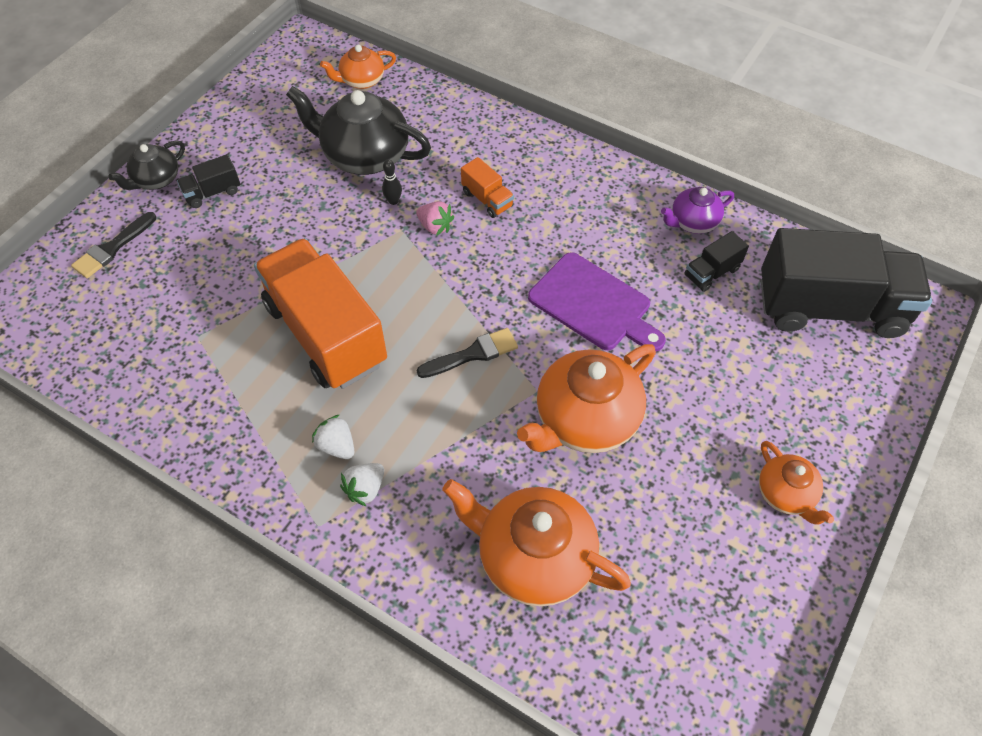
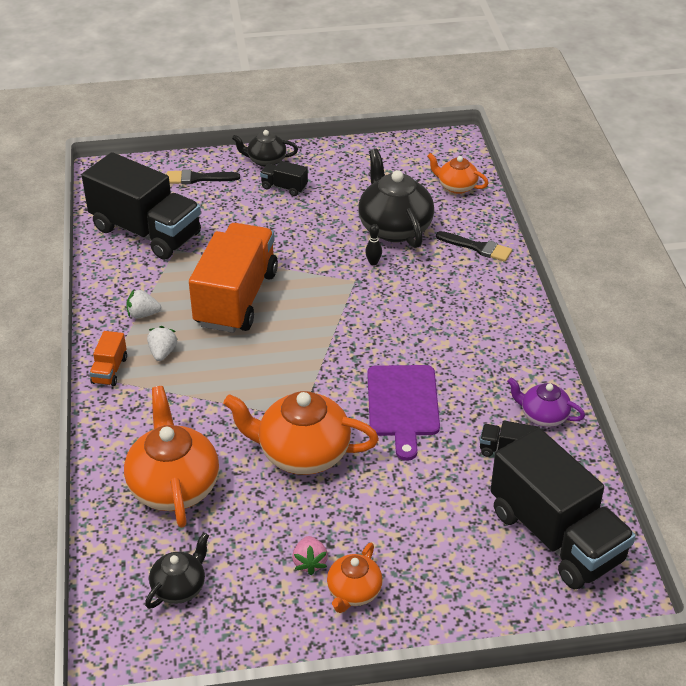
camera: 50 degrees right, 15 degrees down
(139, 343) = (146, 232): none -> black truck
(365, 489) = (146, 383): white strawberry -> white strawberry (143, 314)
(435, 227) = (376, 293): pink strawberry -> pink strawberry (310, 563)
(473, 354) = (294, 371): black brush -> black brush (477, 247)
(487, 199) = (430, 303): orange truck -> orange truck (110, 370)
(672, 639) = (179, 587): none -> black teapot

